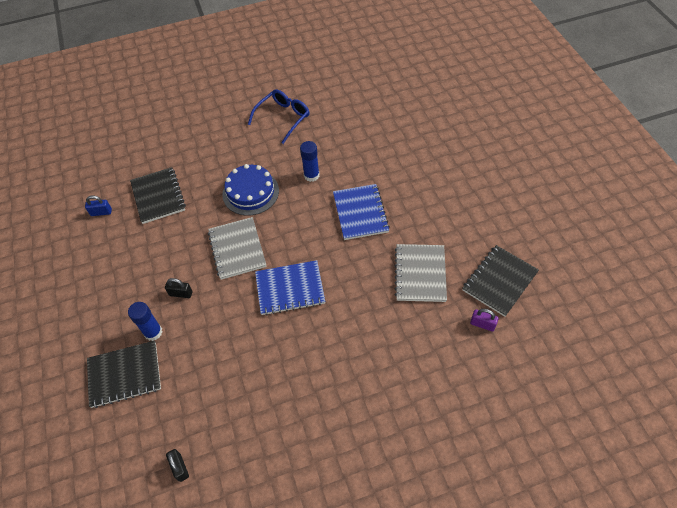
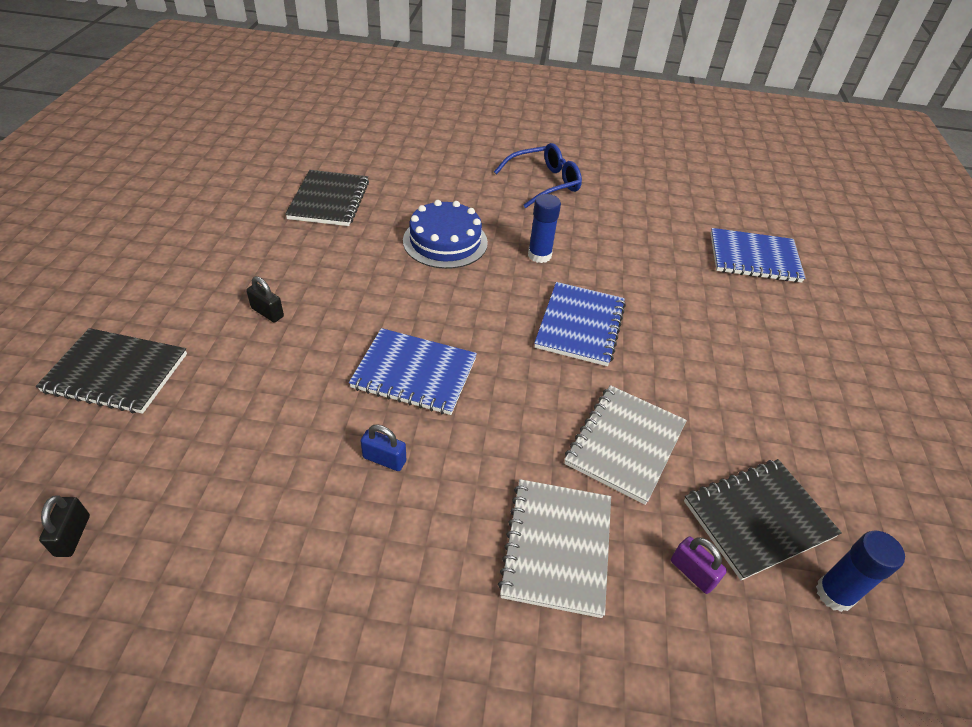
camera: 20 degrees right, 10 degrees down
(101, 212) = (251, 189): blue padlock -> blue padlock (384, 459)
(153, 332) = (195, 340): blue glue stick -> blue glue stick (834, 593)
(237, 249) = (379, 295): grey notebook -> grey notebook (556, 547)
(431, 118) = (754, 258): none -> blue notebook

